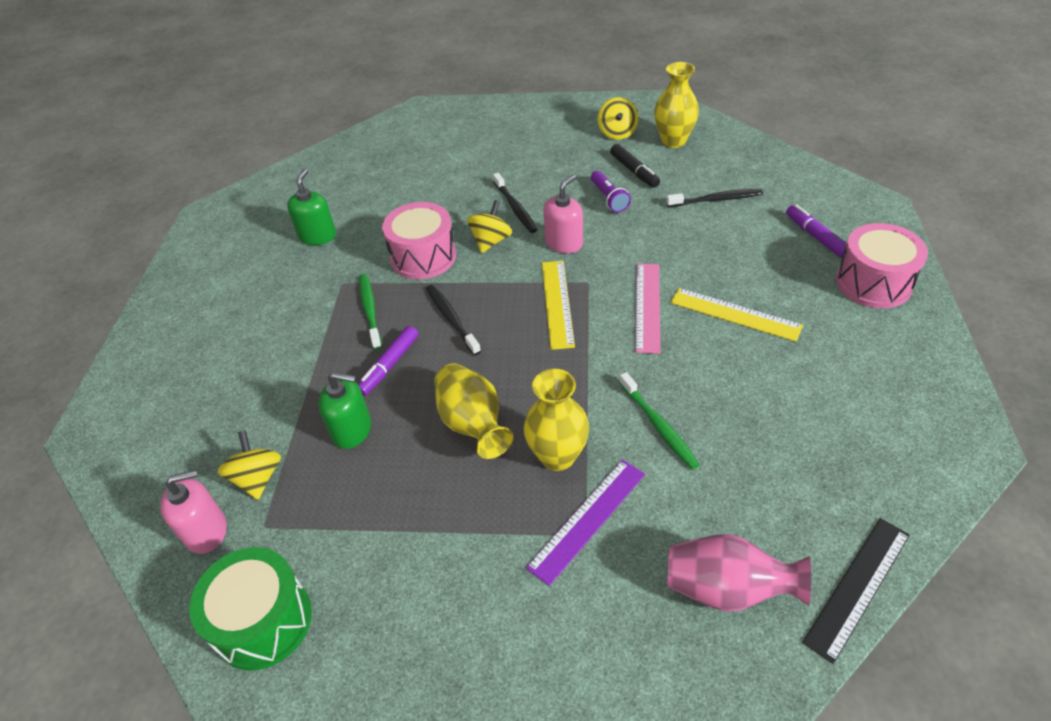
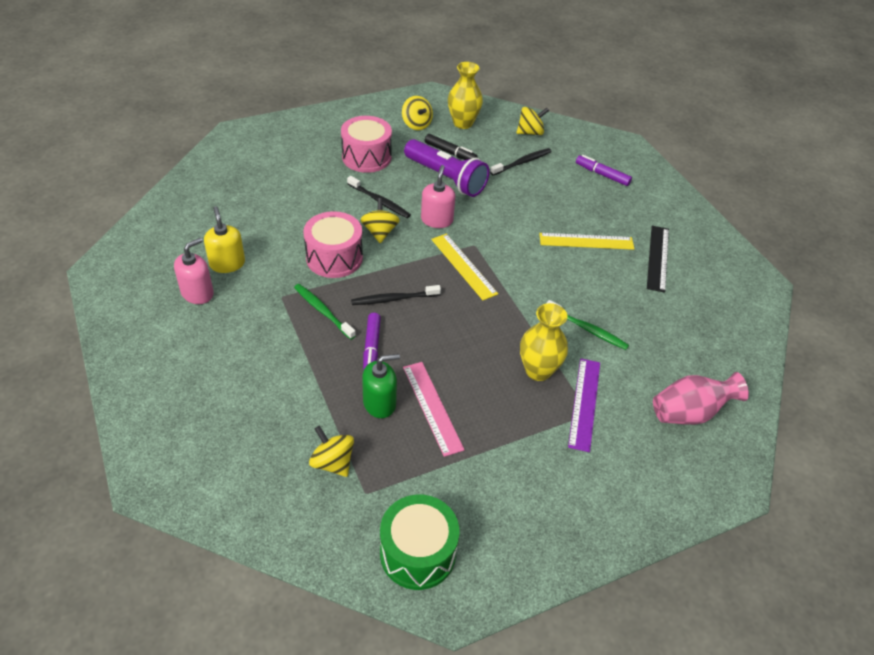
camera: 35 degrees left, 0 degrees up
(206, 531) = (323, 514): pink soap dispenser -> pink soap dispenser (197, 293)
(317, 236) = (227, 264): green soap dispenser -> yellow soap dispenser
(451, 318) = (393, 299): black toothbrush -> black toothbrush turned 45 degrees counterclockwise
(473, 424) = (465, 369): yellow vase -> none
(608, 198) = (446, 178): purple flashlight -> purple flashlight, size x1.93
(647, 306) = (527, 251): pink ruler -> pink ruler (432, 407)
(752, 166) = (530, 132): none -> yellow spinning top
(858, 587) = (754, 384): black ruler -> black ruler (658, 258)
(873, 283) = (654, 198): pink drum -> pink drum (366, 157)

